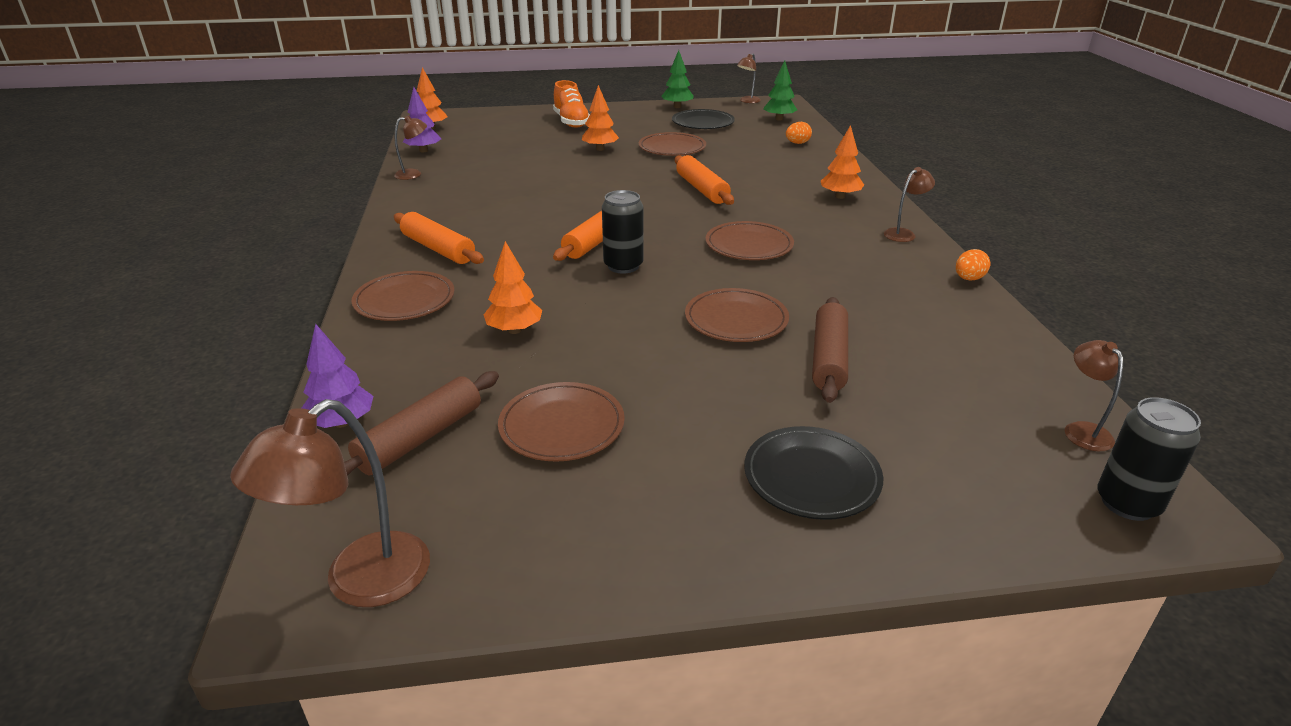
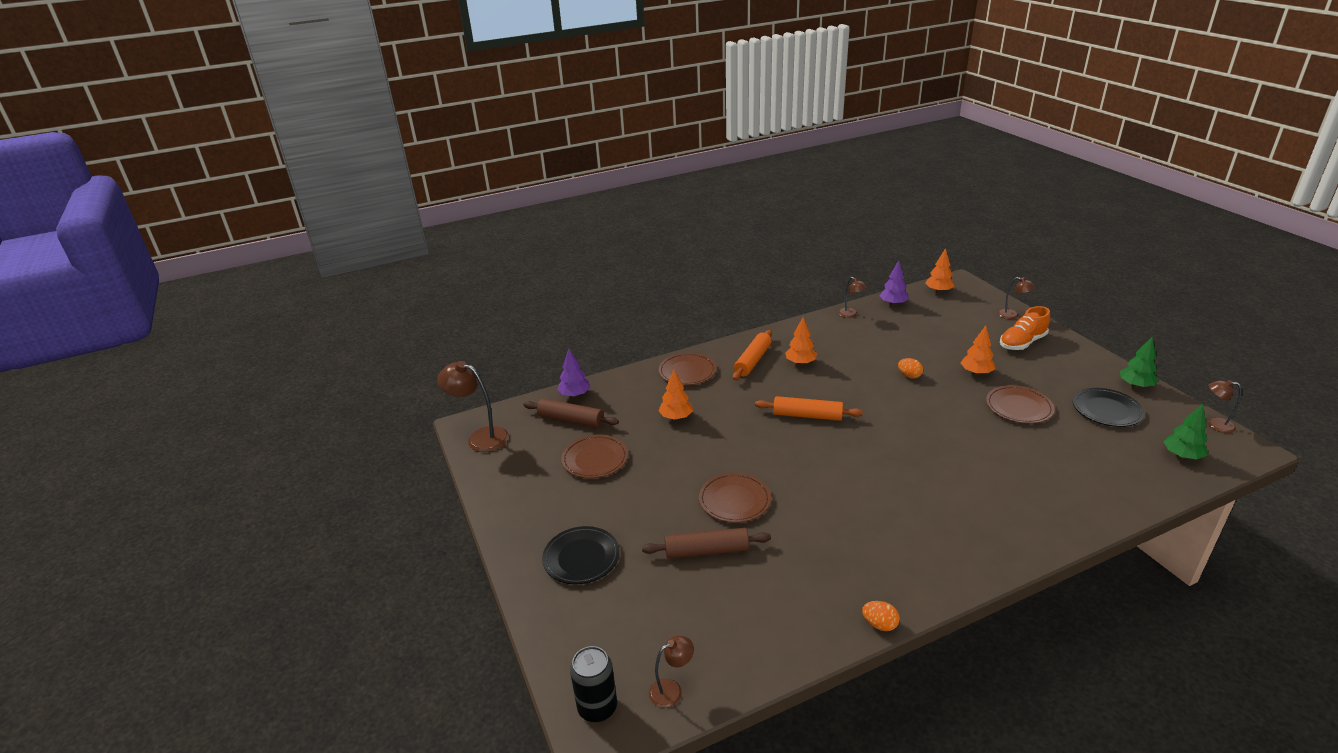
camera: 75 degrees right, 0 degrees up
(623, 266) = (778, 436): black can -> none
(702, 189) = (940, 442): orange rolling pin -> none
(749, 245) = (852, 487): brown plate -> none
(797, 143) = (1118, 479): orange egg -> orange egg (909, 376)
(840, 196) = (999, 526): orange tree -> orange tree (800, 363)
(903, 233) = (946, 576): brown lamp -> brown lamp (1012, 315)

